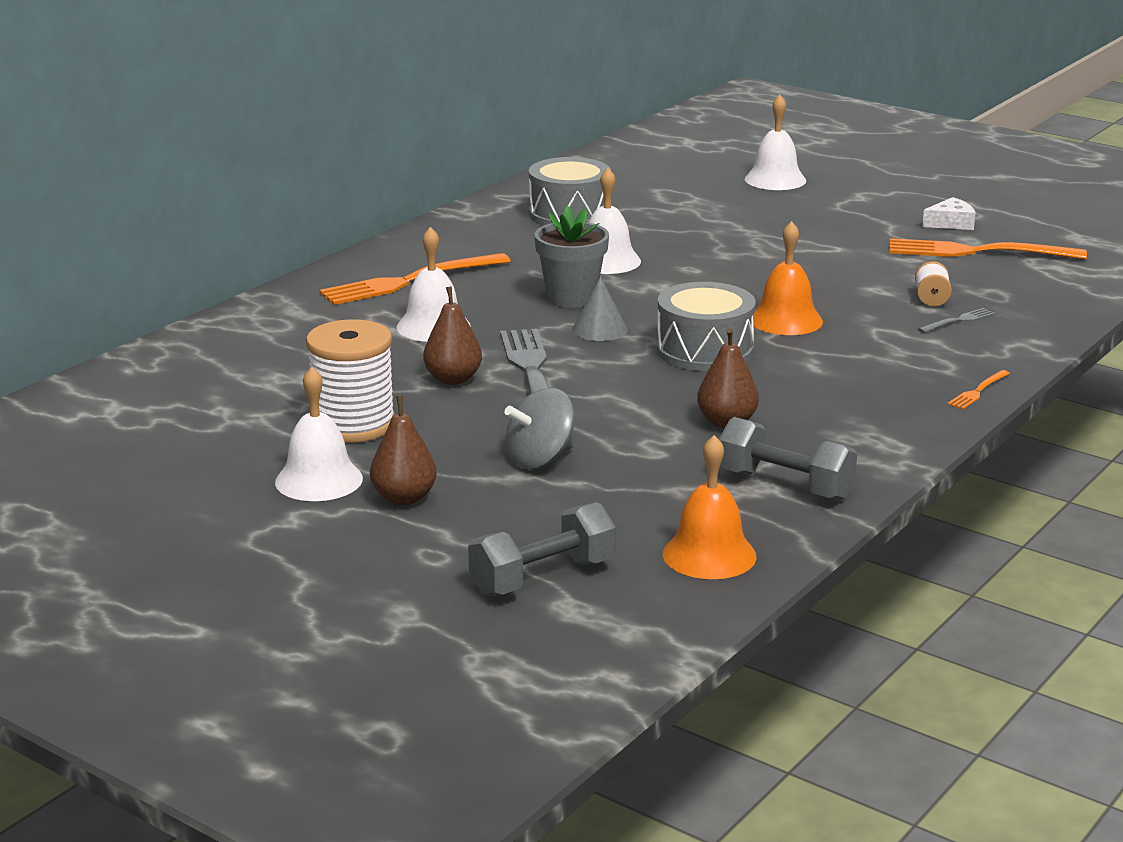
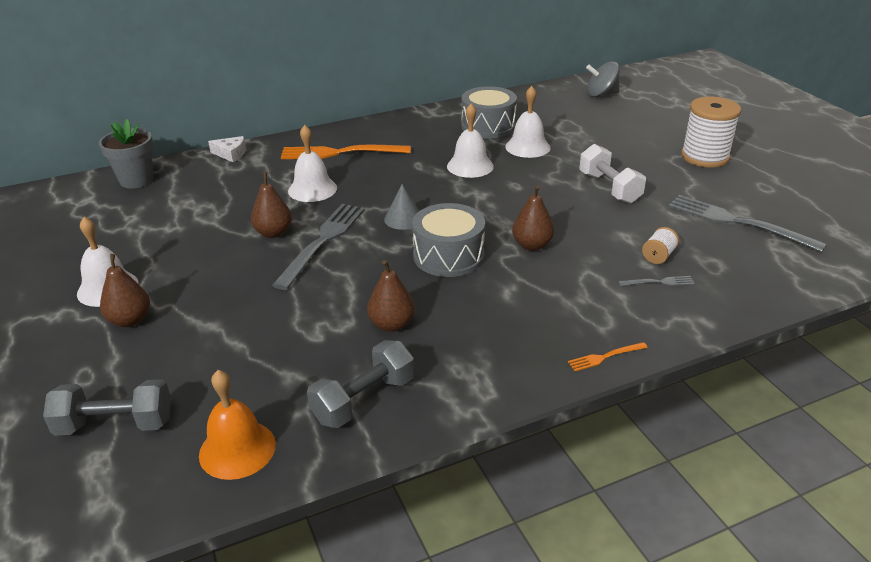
camera: 30 degrees right, 10 degrees up
(353, 425) = (179, 251): white spool -> white spool (705, 157)
(540, 459) = (242, 316): grey spinning top -> grey spinning top (601, 94)
(571, 298) = (415, 189): grey flower pot -> grey flower pot (136, 180)
(775, 179) = (649, 128): white bell -> white bell (527, 147)
(785, 320) = (532, 245): orange bell -> brown pear
(785, 485) = (364, 400): grey dumbbell -> grey dumbbell turned 75 degrees clockwise
(803, 249) = (609, 188): none -> white dumbbell
(951, 223) = (742, 192): white cheese -> white cheese (231, 154)
(976, 252) = (737, 222): orange fork -> grey fork

